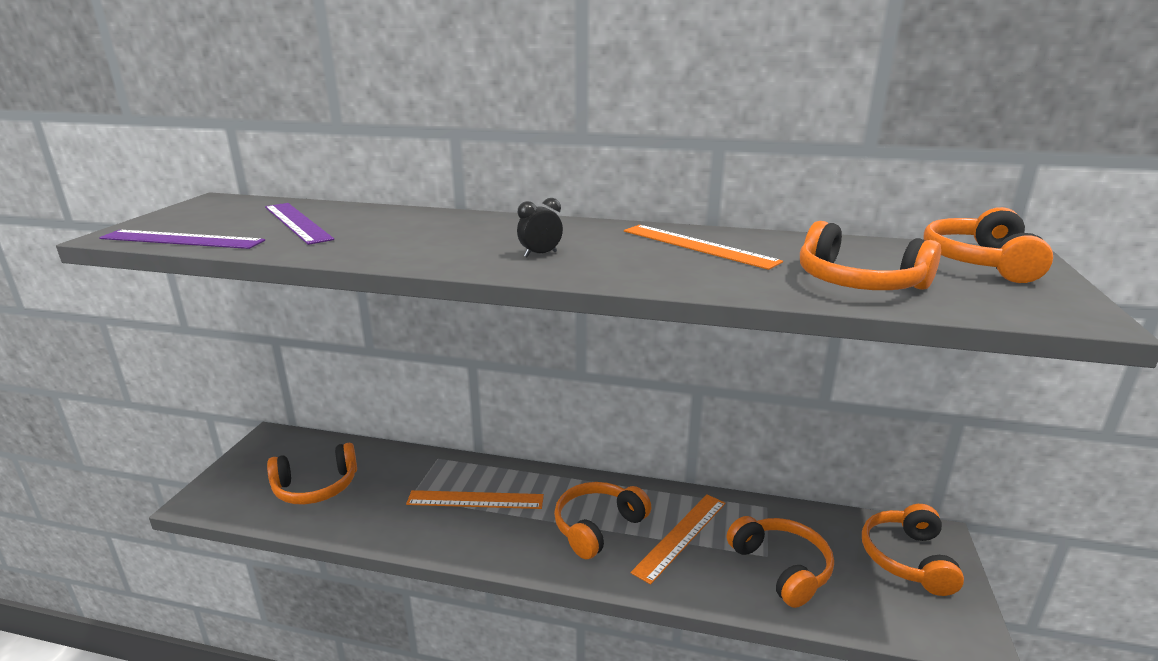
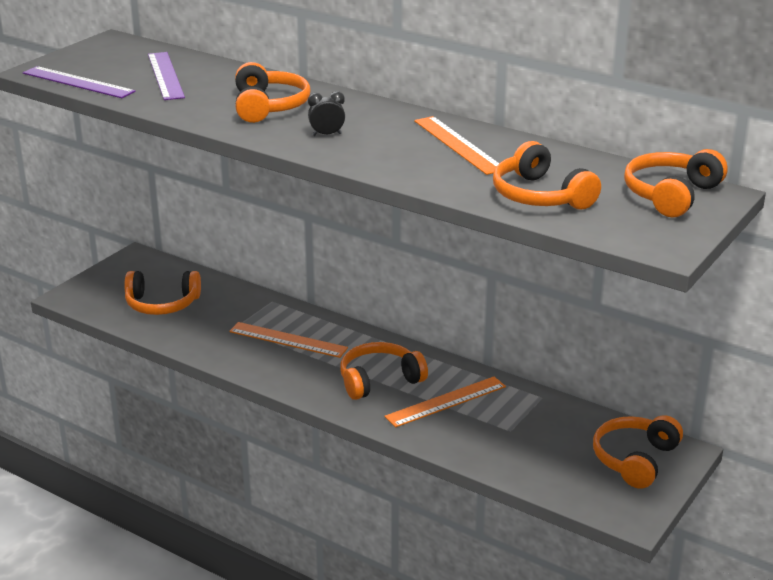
camera: 20 degrees right, 5 degrees up
(782, 568) = (515, 441): orange headphones -> orange headphones (269, 106)

